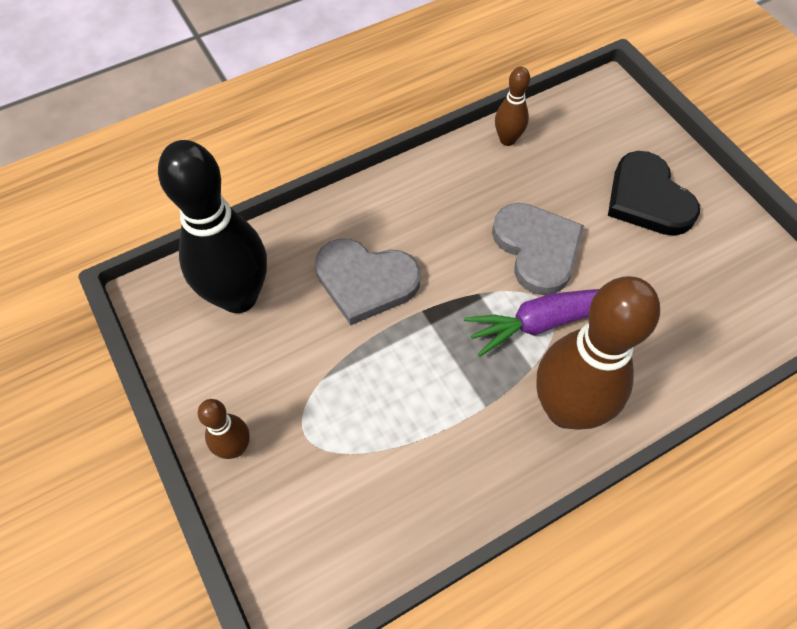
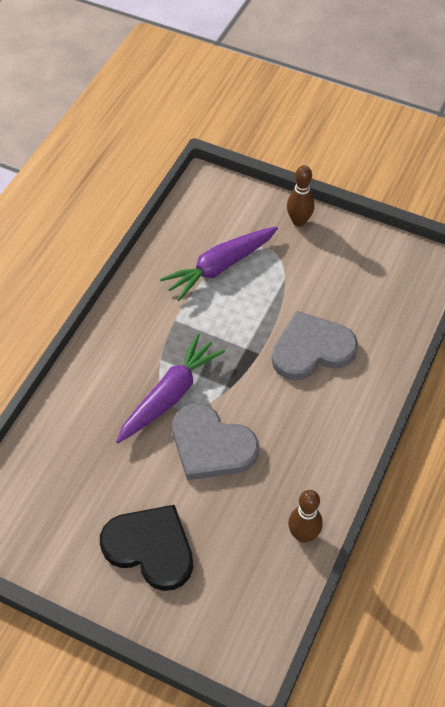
camera: 145 degrees right, 5 degrees down
(238, 296) = (381, 293): black bowling pin -> none
(383, 444) = (219, 267): none -> purple carrot
(566, 409) = (123, 346): brown bowling pin -> none

